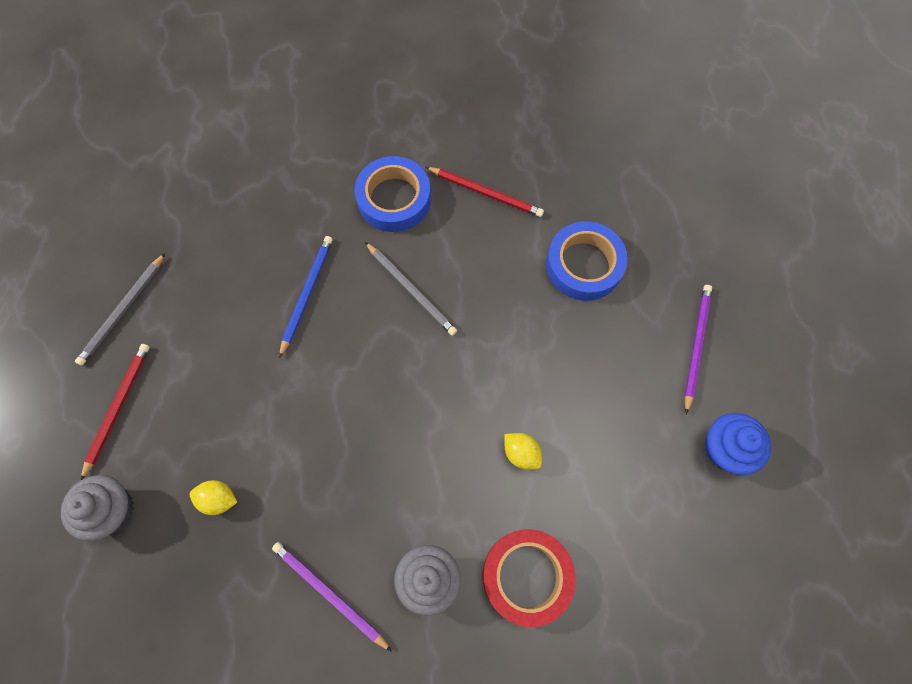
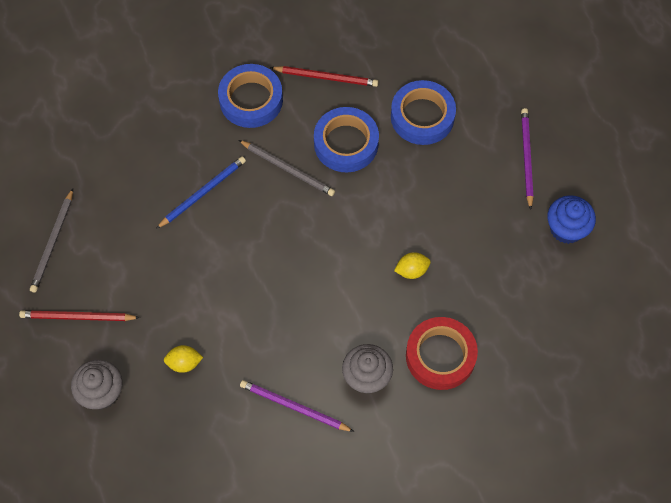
camera: 15 degrees left, 5 degrees down
(118, 408) = (77, 317): red pencil -> red pencil turned 90 degrees counterclockwise
(307, 294) = (203, 193): blue pencil -> blue pencil turned 45 degrees clockwise
(486, 276) = (346, 143): none -> blue tape
(521, 453) = (411, 270): yellow lemon -> yellow lemon turned 45 degrees counterclockwise

